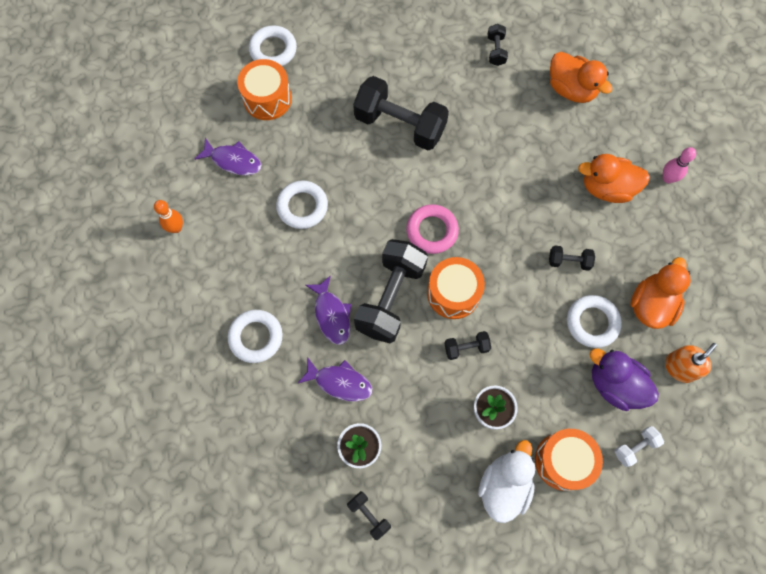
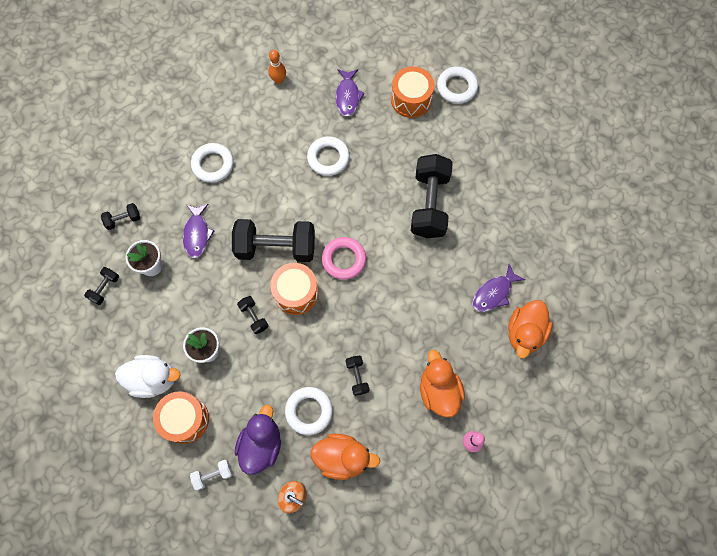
camera: 70 degrees right, 0 degrees up
(332, 315) = (247, 210): purple fish -> purple fish (494, 293)
(496, 50) = (535, 257): black dumbbell -> black dumbbell (123, 219)
(635, 447) = (213, 475): white dumbbell -> white dumbbell turned 60 degrees counterclockwise

